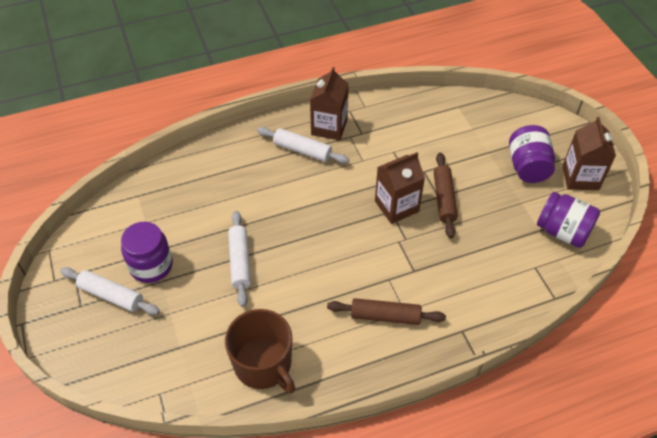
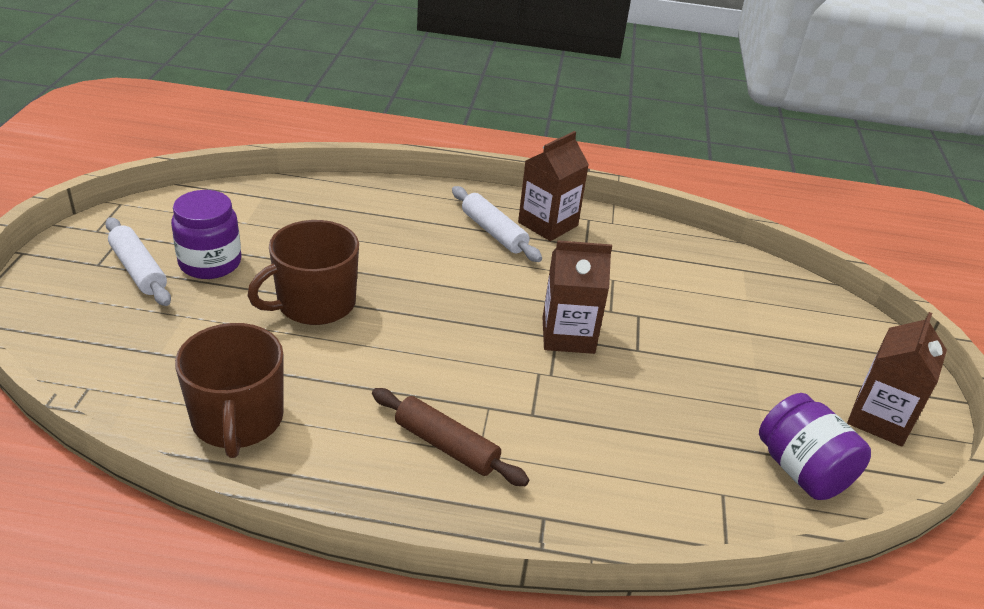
camera: 25 degrees right, 15 degrees down
(240, 261) = (314, 303): white rolling pin -> brown mug
(444, 199) = (643, 355): brown rolling pin -> none
(527, 167) = (800, 372): purple jar -> none

